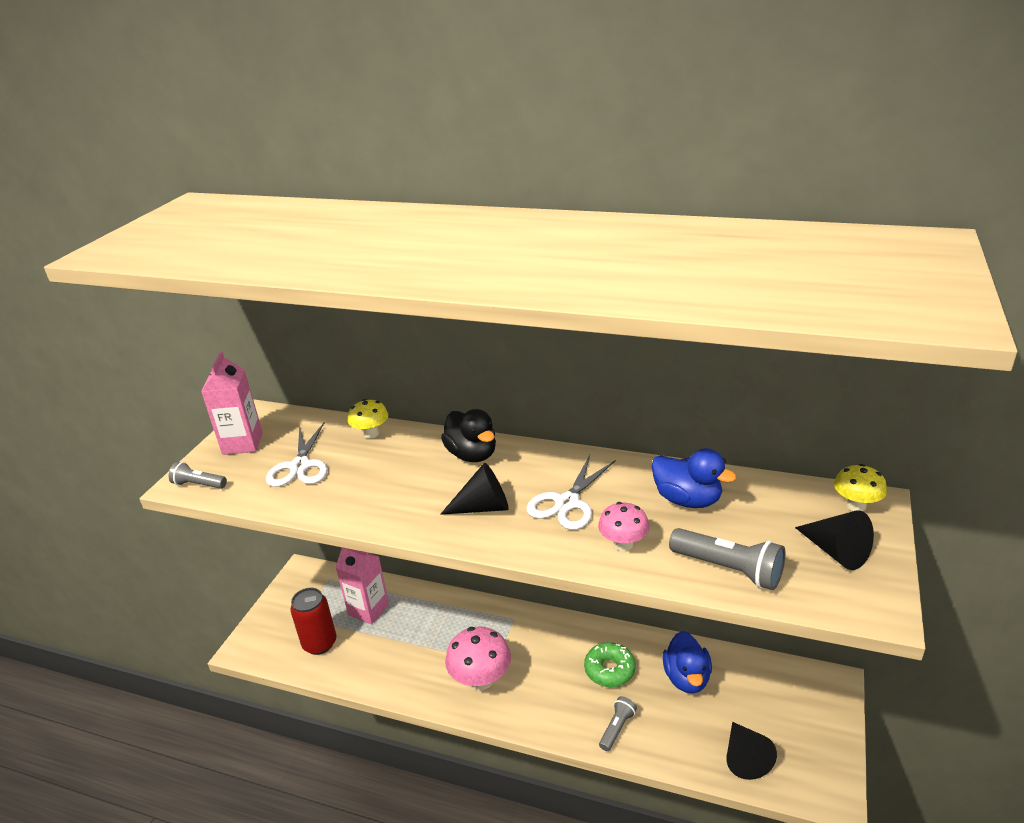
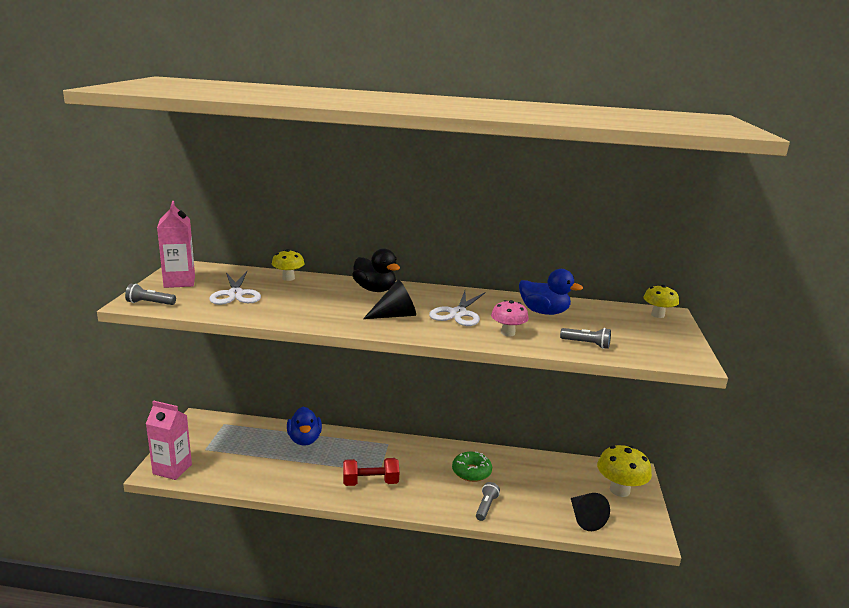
camera: 15 degrees left, 10 degrees down
(320, 643) = (226, 465): red can -> none
(368, 609) = (264, 442): pink carton -> pink carton (172, 469)
(481, 680) = (370, 482): pink mushroom -> red dumbbell
(686, 678) = (530, 474): blue duck -> blue duck (304, 440)
(729, 569) = (586, 344): grey flashlight -> grey flashlight, size x0.61
(804, 713) = (619, 490): none -> yellow mushroom
(836, 551) = (654, 335): black cone -> none

